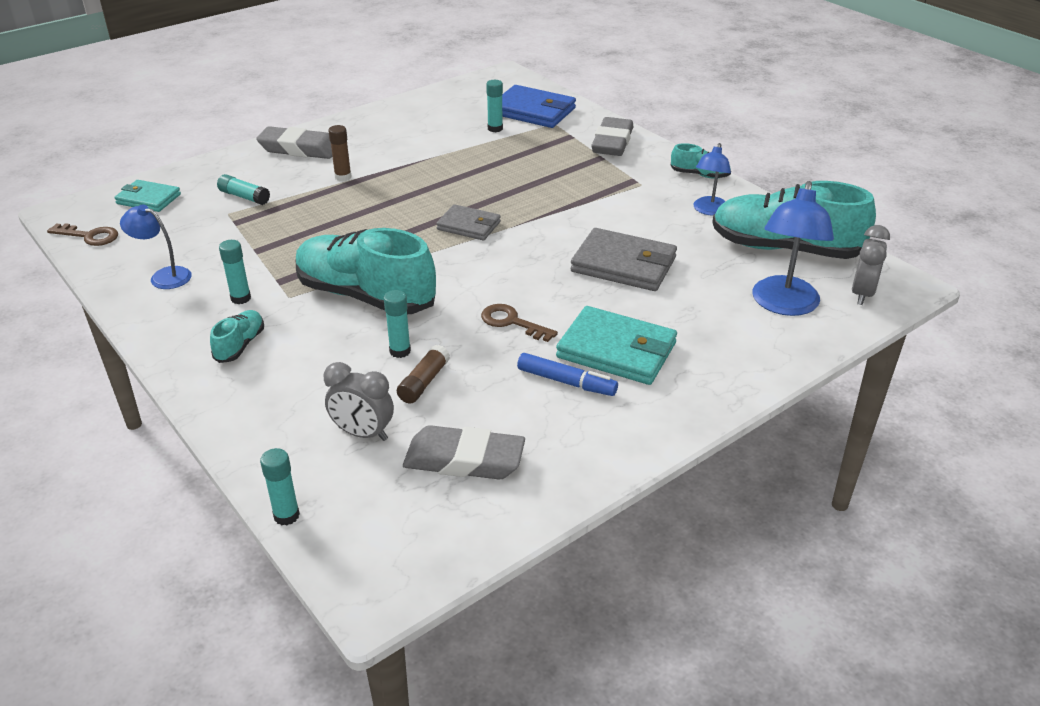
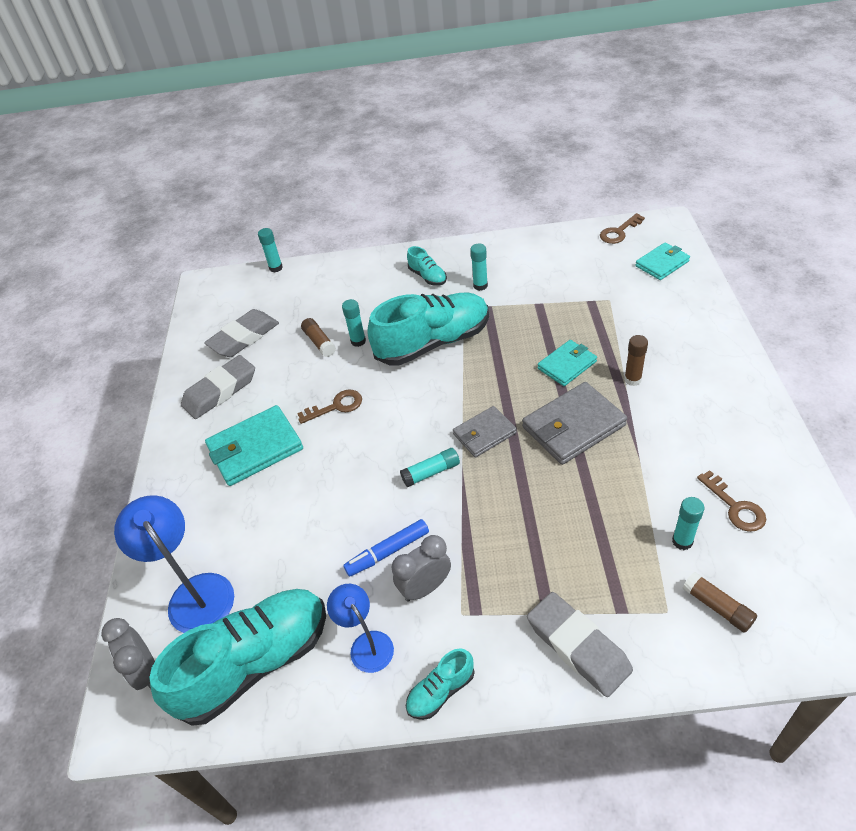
camera: 130 degrees right, 10 degrees up
(164, 276) = (536, 257): blue lamp -> none
(244, 197) = (632, 313): turquoise glue stick -> turquoise glue stick (431, 472)
(299, 149) = (713, 365): grey eraser -> grey eraser (220, 391)
(346, 211) = (567, 365): none -> turquoise wallet
(363, 433) = (303, 306): grey clock -> grey clock (425, 587)
(447, 118) = (735, 507): none -> brown key
(533, 111) = (717, 607): blue wallet -> brown glue stick
(566, 382) = (255, 407): blue marker -> blue marker (388, 552)
(623, 265) = (343, 512): grey wallet -> grey wallet (573, 426)

